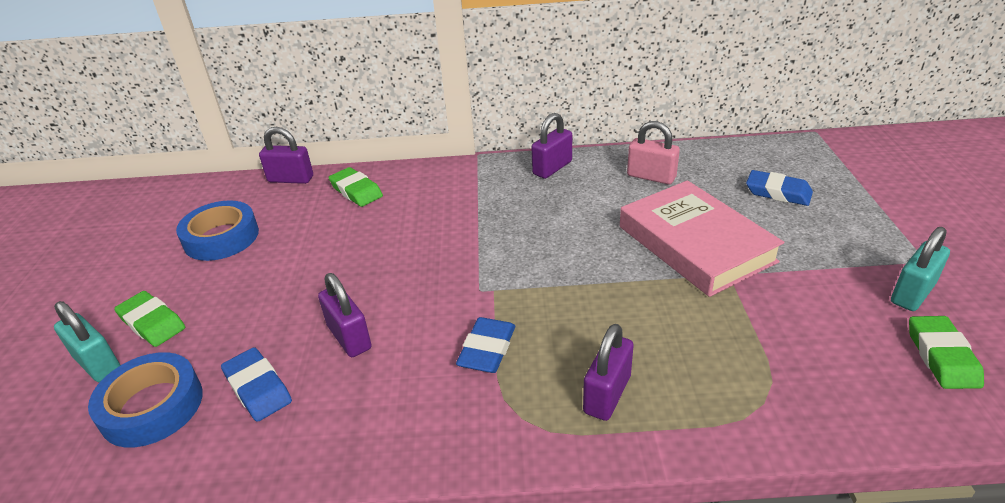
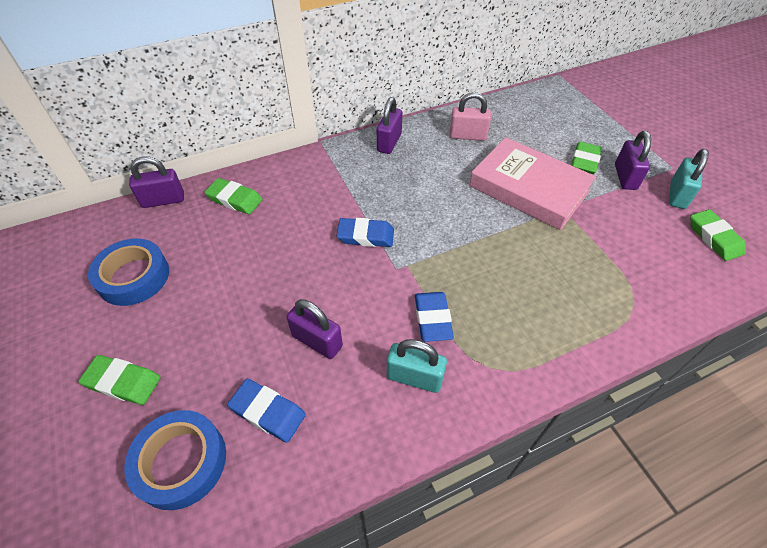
camera: 25 degrees left, 15 degrees up
(98, 364) = (95, 439): turquoise padlock -> turquoise padlock (414, 377)
(607, 394) = (536, 329): purple padlock -> purple padlock (625, 177)
(778, 192) = (560, 132): blue eraser -> blue eraser (366, 236)
(792, 229) = (584, 161): none -> green eraser

